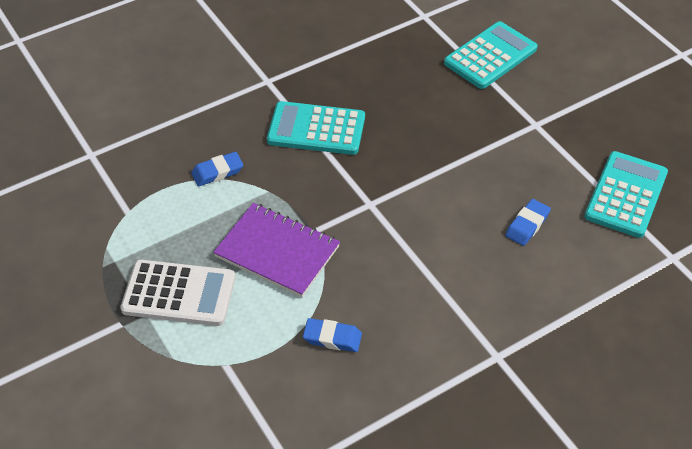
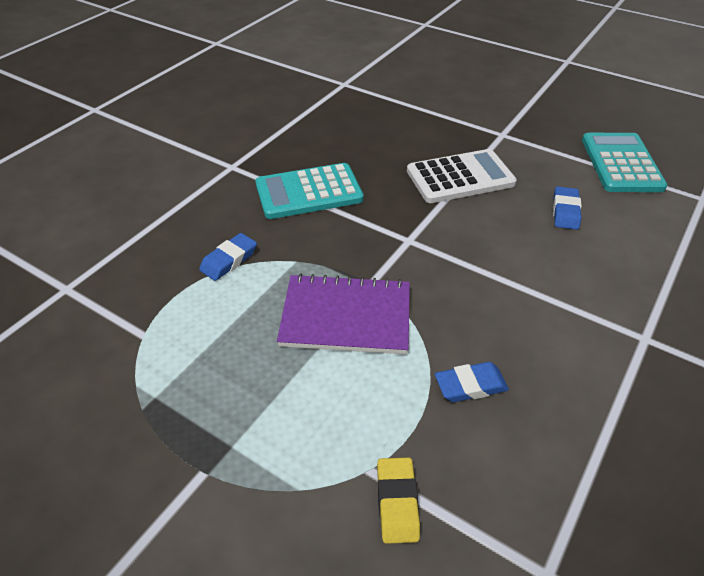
camera: 25 degrees left, 5 degrees down
(179, 294) = (260, 405): white calculator -> white calculator (460, 177)
(229, 391) = (397, 502): none -> yellow eraser
(490, 56) = (423, 97): turquoise calculator -> none

